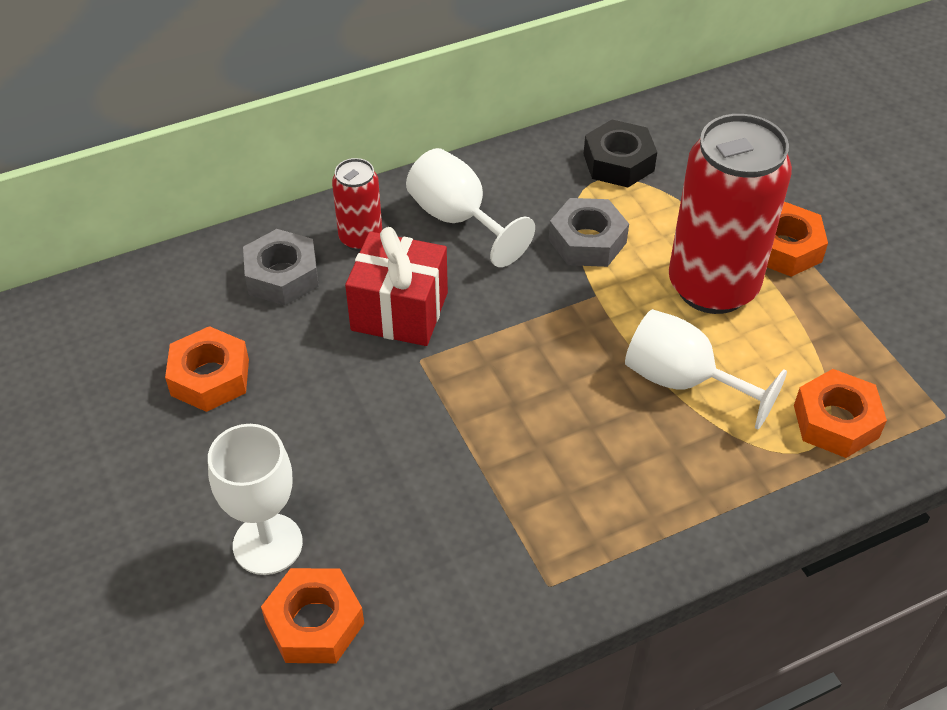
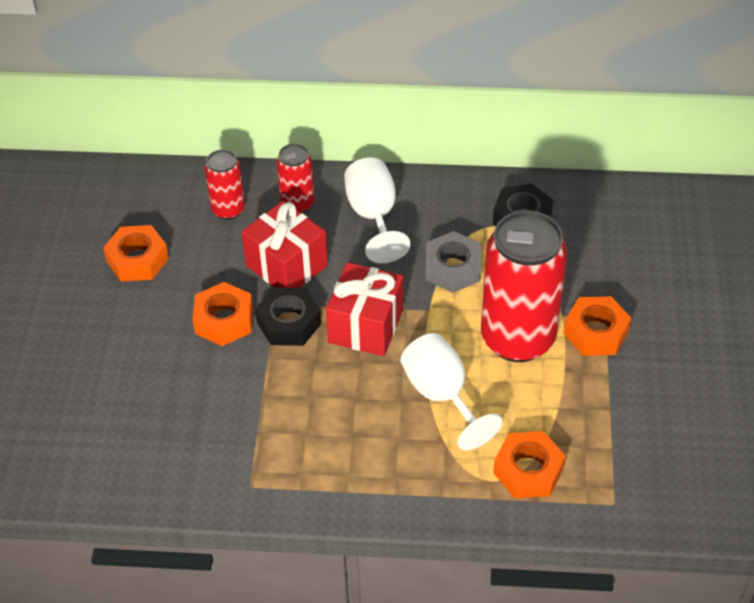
camera: 30 degrees right, 0 degrees up
(267, 544) = (101, 381): white goblet -> none
(282, 276) = (228, 209): grey nut -> red can
(314, 623) = (95, 441): orange nut -> orange nut (224, 320)
(451, 374) = (289, 323): none -> black nut
(541, 341) = (366, 326): none -> red gift

